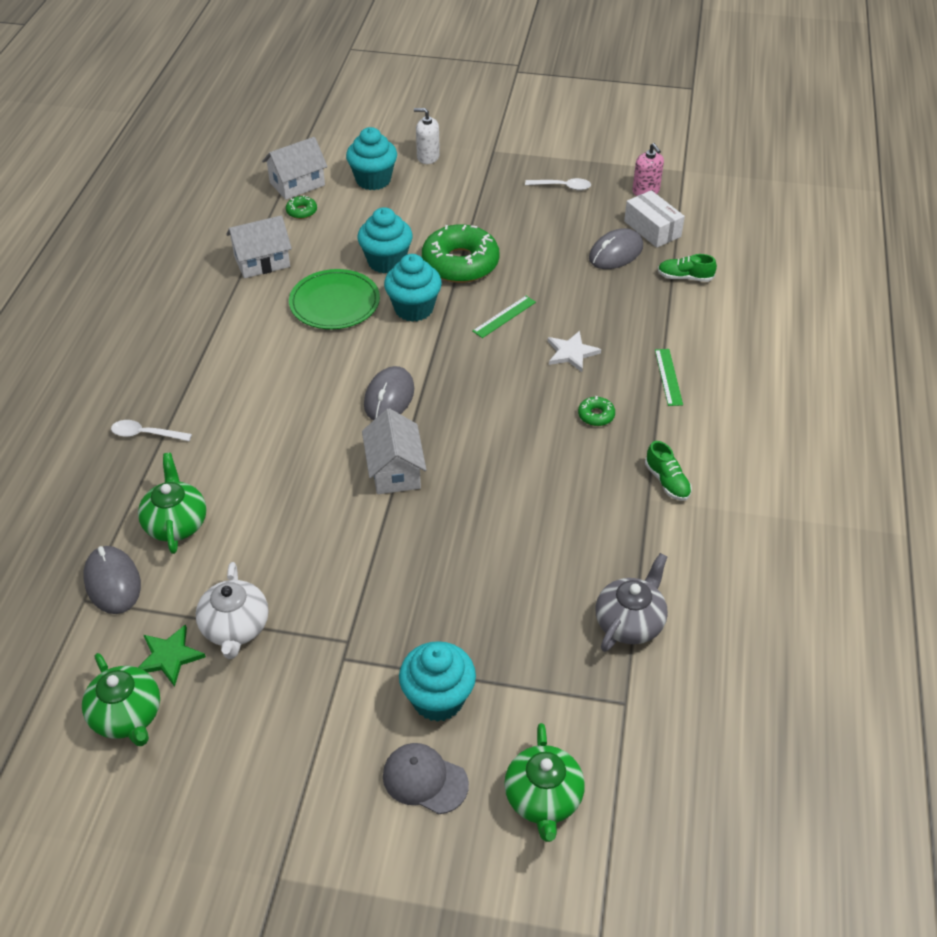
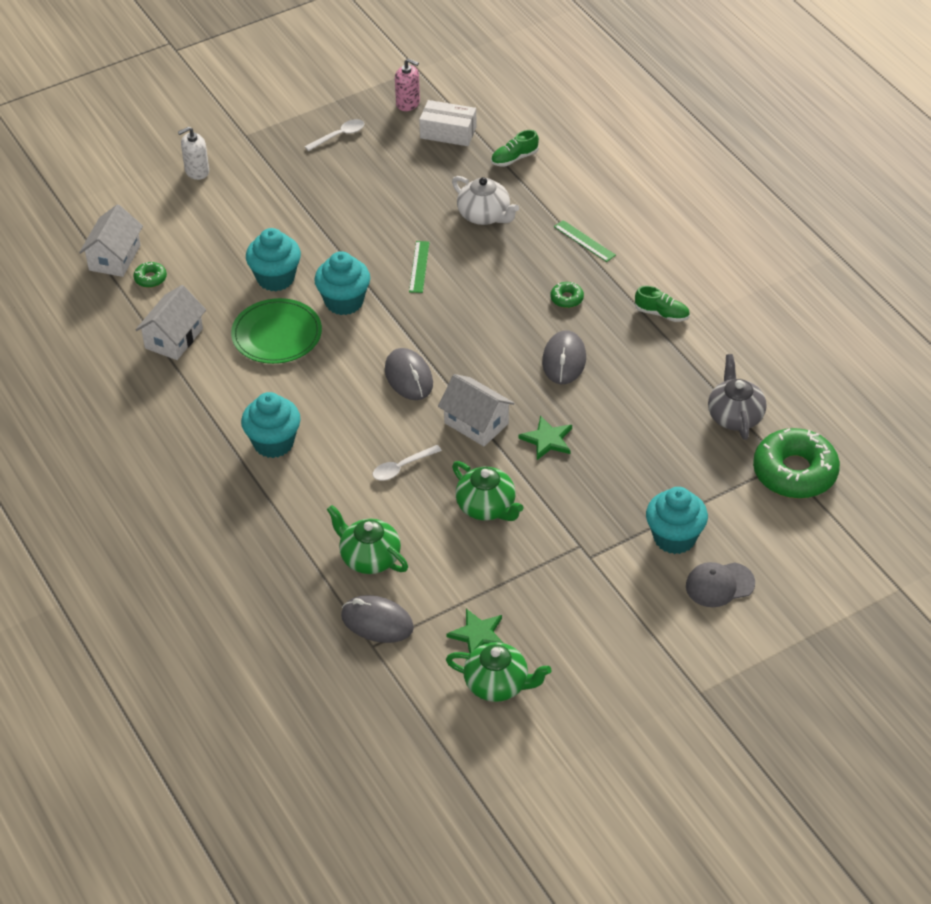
camera: 40 degrees left, 0 degrees up
(146, 434) = (262, 518): white spoon -> white spoon (402, 467)
(235, 628) = (498, 589): white teapot -> white teapot (485, 215)
(373, 180) = (176, 217): turquoise cupcake -> turquoise cupcake (273, 443)
(435, 525) = (547, 440): none -> green star
(460, 263) = (335, 245): green donut -> green donut (795, 472)
(543, 799) = (795, 546): green teapot -> green teapot (487, 507)
(571, 353) = (499, 264): white star -> none
(616, 253) = (443, 168): grey mouse -> grey mouse (564, 360)

